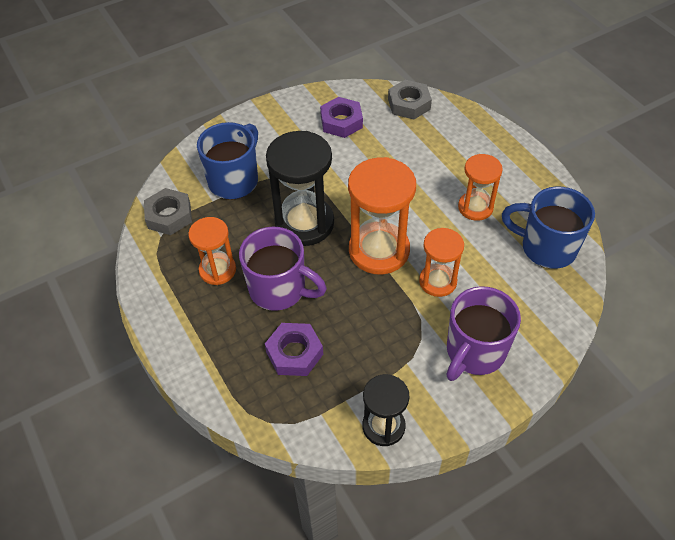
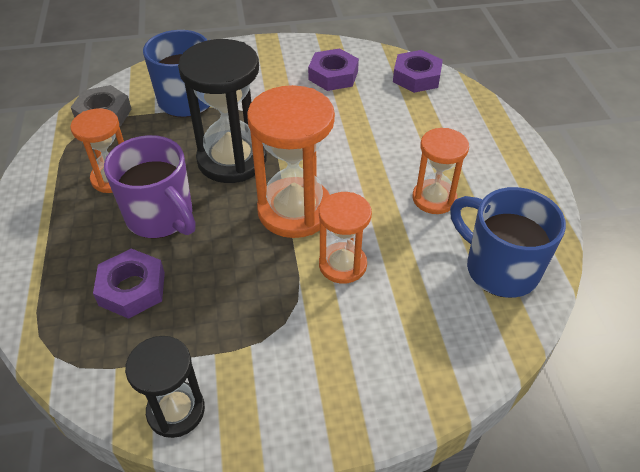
camera: 20 degrees right, 5 degrees down
(409, 104) = (416, 77): grey nut -> purple nut
(474, 352) = (340, 361): purple mug -> none

